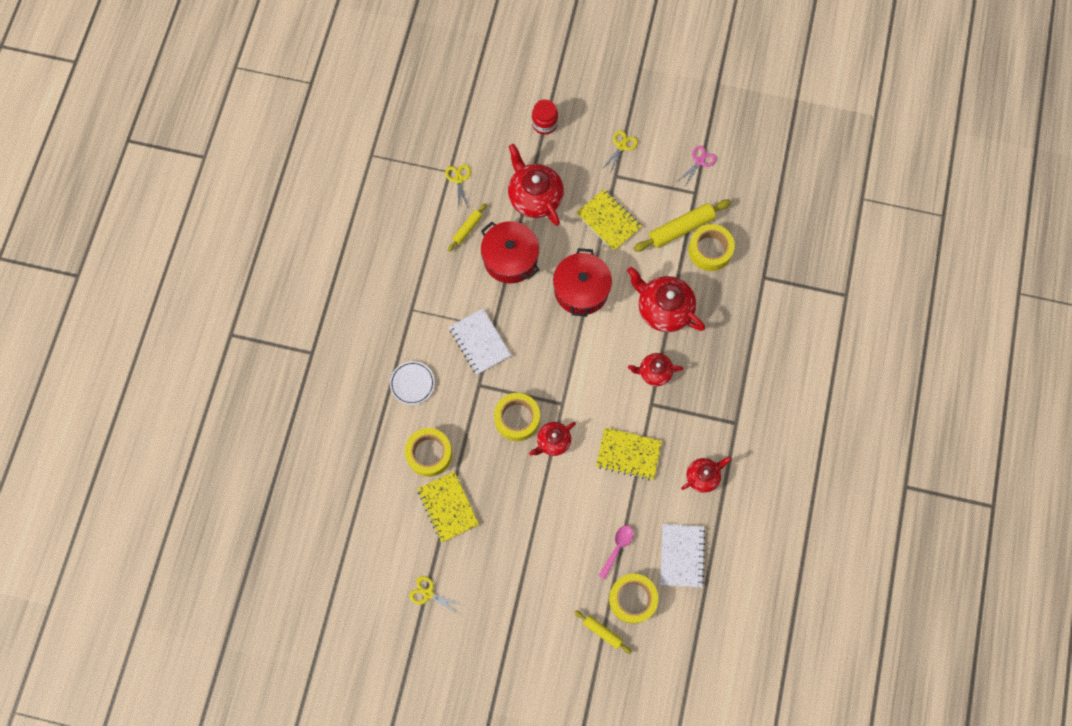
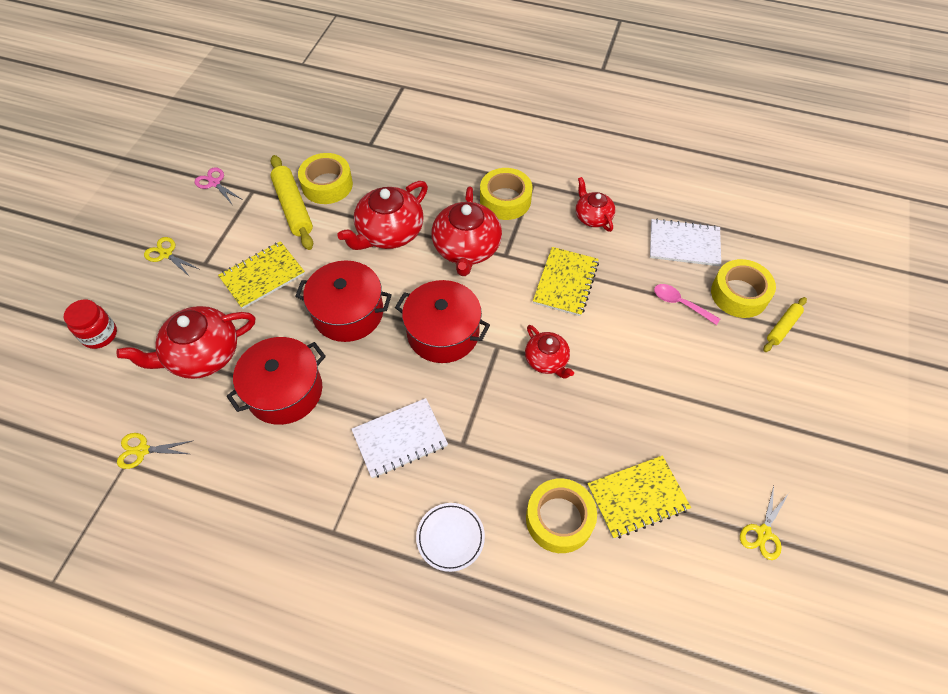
camera: 85 degrees left, 15 degrees down
(467, 229) = (224, 444): yellow rolling pin -> none
(517, 418) = (514, 400): yellow tape -> yellow tape (505, 200)
(570, 362) = (443, 333): none -> red pot
(654, 372) = (466, 249): red teapot -> red teapot, size x1.72

